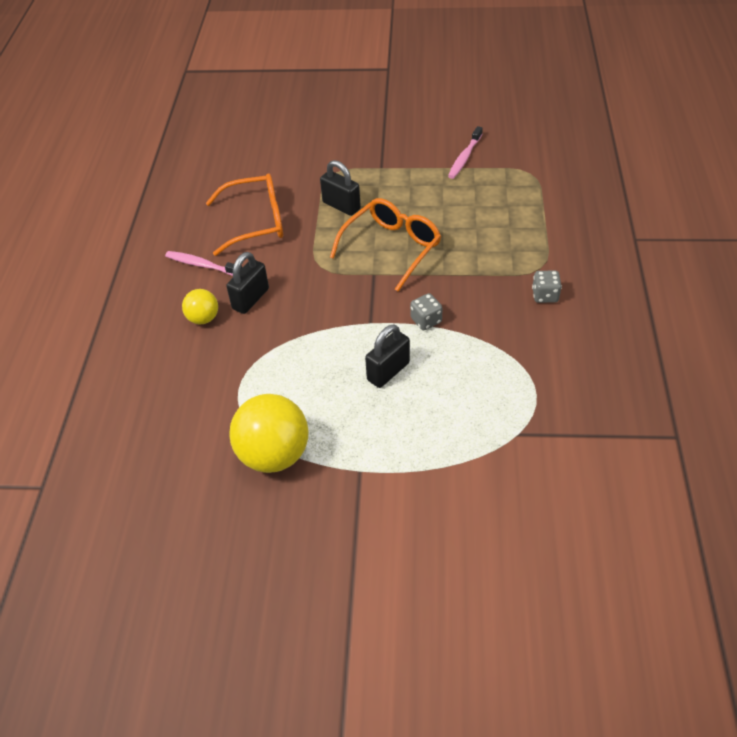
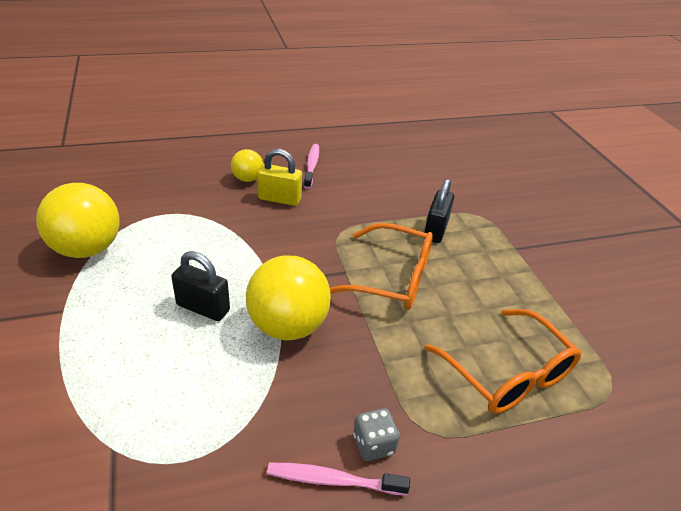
camera: 65 degrees right, 10 degrees down
(250, 299) = (279, 199): black padlock -> yellow padlock
(255, 222) = (381, 183): orange glasses -> orange glasses (507, 373)
(426, 320) = (288, 326): grey dice -> yellow ball
(464, 158) = (587, 315): pink toothbrush -> pink toothbrush (333, 480)

